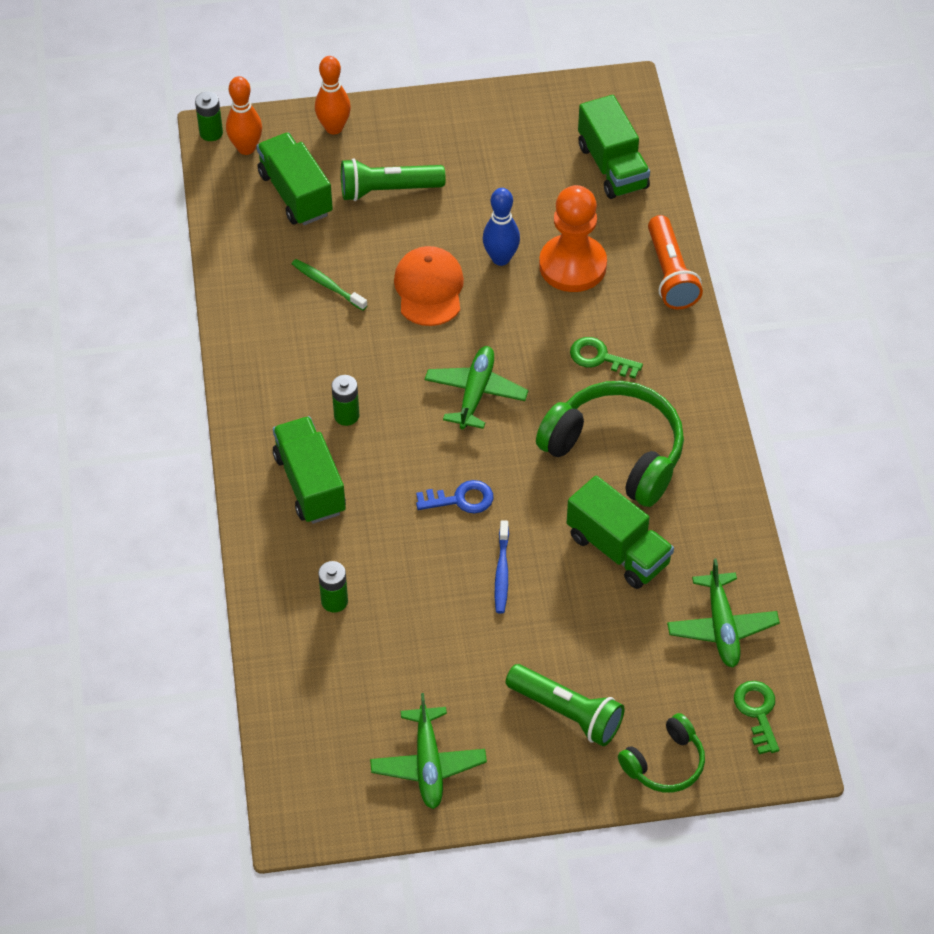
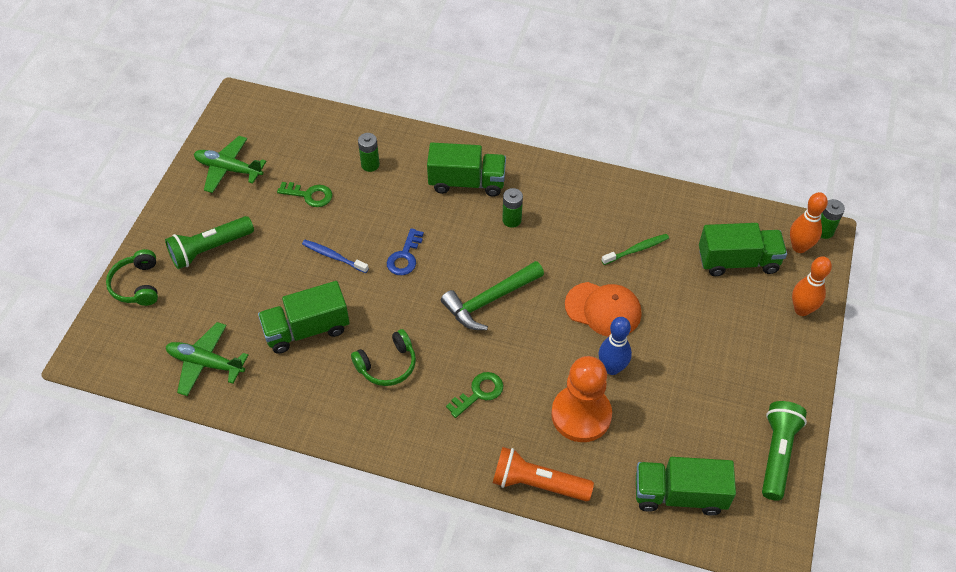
camera: 115 degrees right, 0 degrees up
(388, 190) = (718, 321): green flashlight -> green flashlight (777, 454)
(476, 393) = (489, 300): green plane -> green hammer
(616, 452) = (387, 365): green headphones -> green headphones, size x0.54
(757, 712) = (130, 353): green key -> green key (309, 195)

